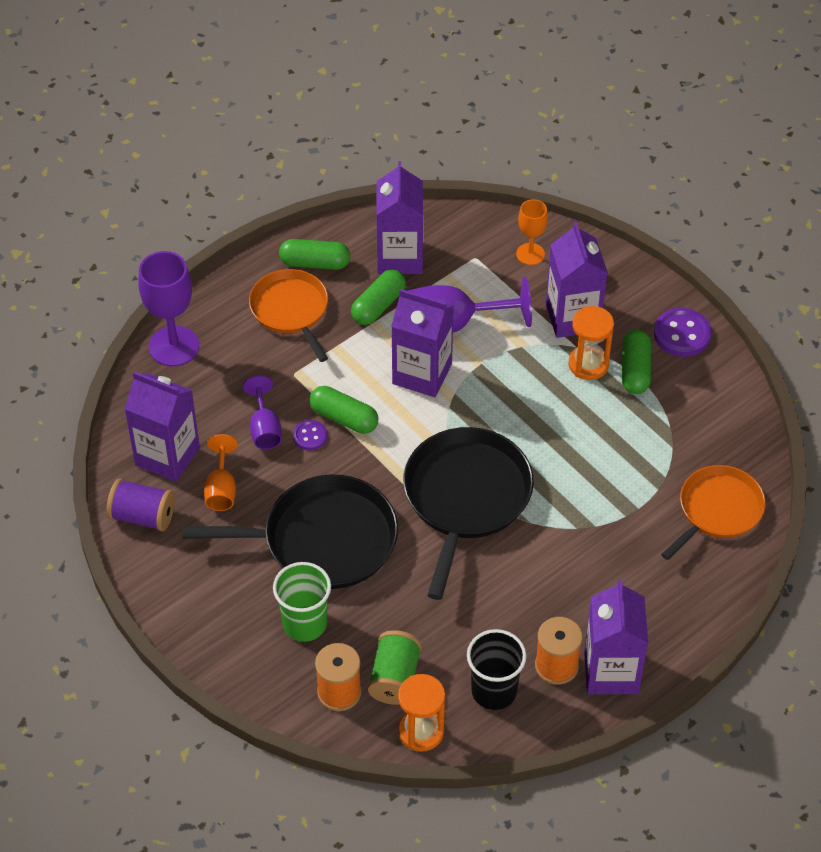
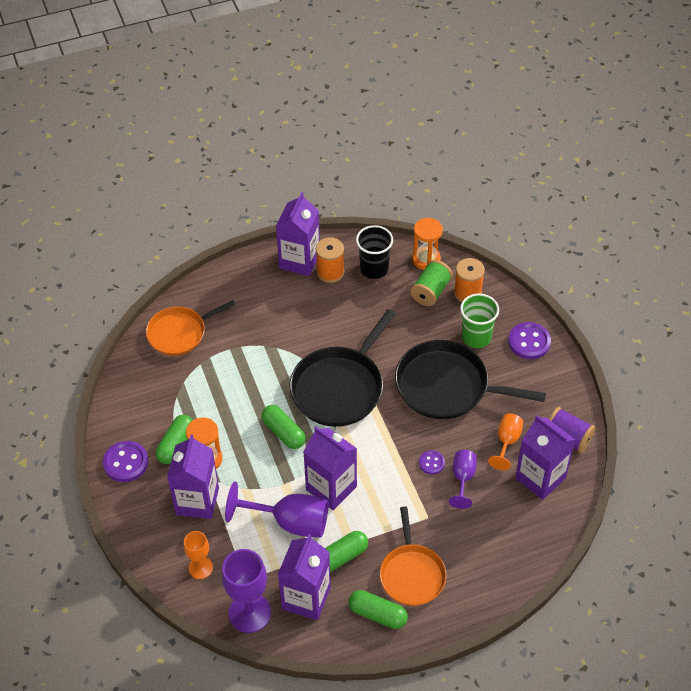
camera: 160 degrees left, 0 degrees up
(174, 346) = (514, 569): purple goblet -> purple goblet (249, 613)
(227, 639) = (529, 342): none -> purple button
(344, 418) = (402, 470): green capsule -> green capsule (283, 432)

